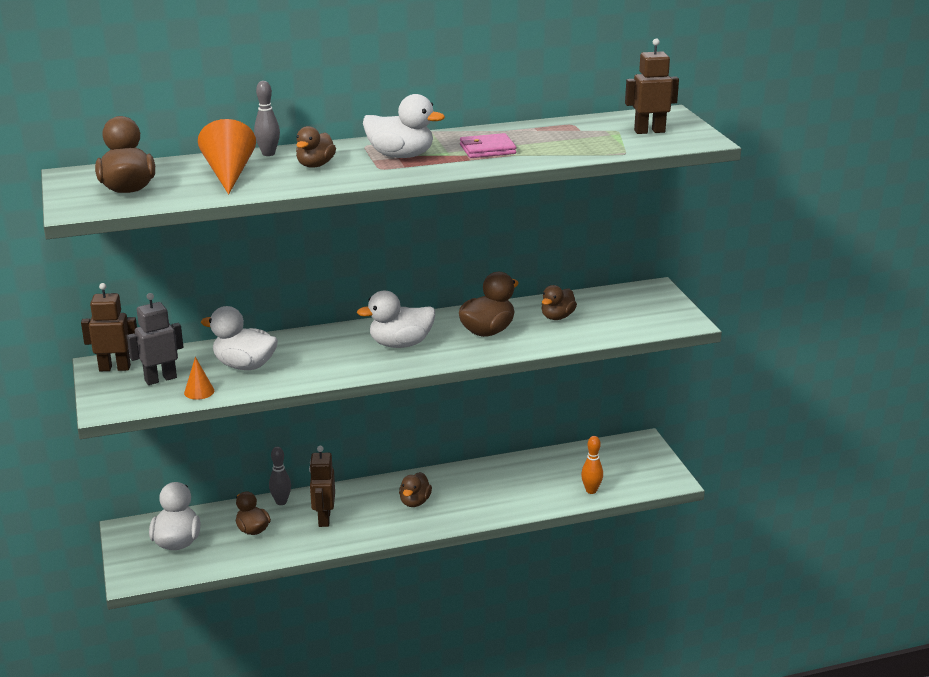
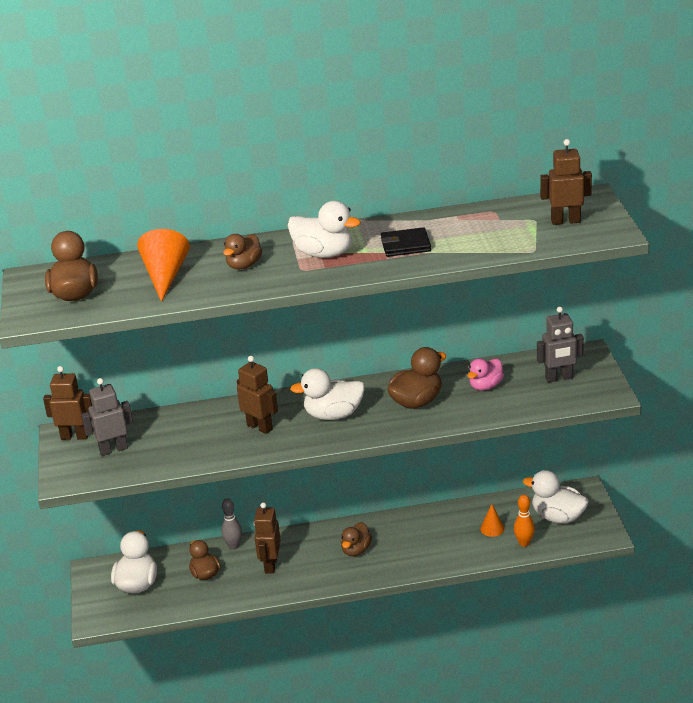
camera: 10 degrees right, 5 degrees up
(199, 391) = (146, 464): orange cone -> orange cone (492, 528)
(244, 365) = (189, 436): white duck -> white duck (557, 517)
(268, 154) = (204, 250): grey bowling pin -> none
(322, 356) = (260, 427): none -> brown robot
(487, 149) = (405, 245): pink wallet -> black wallet
(557, 317) = (485, 386): brown duck -> pink duck
(631, 309) = (559, 378): none -> grey robot

